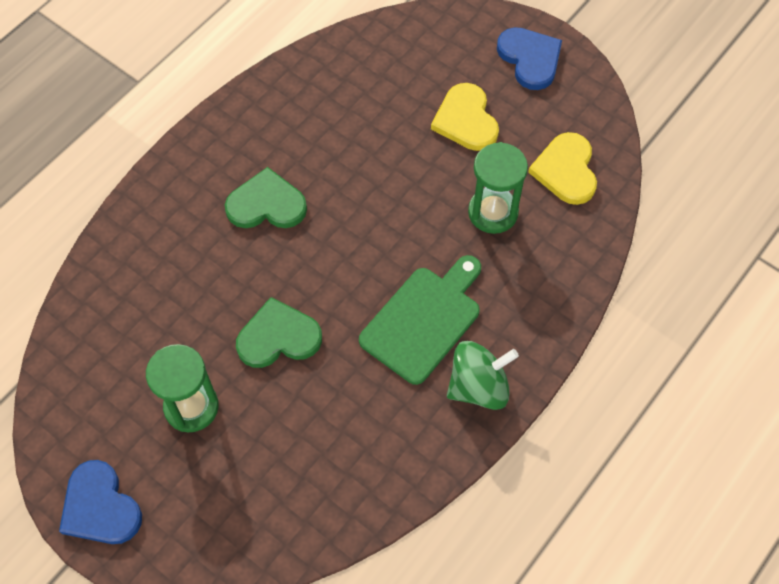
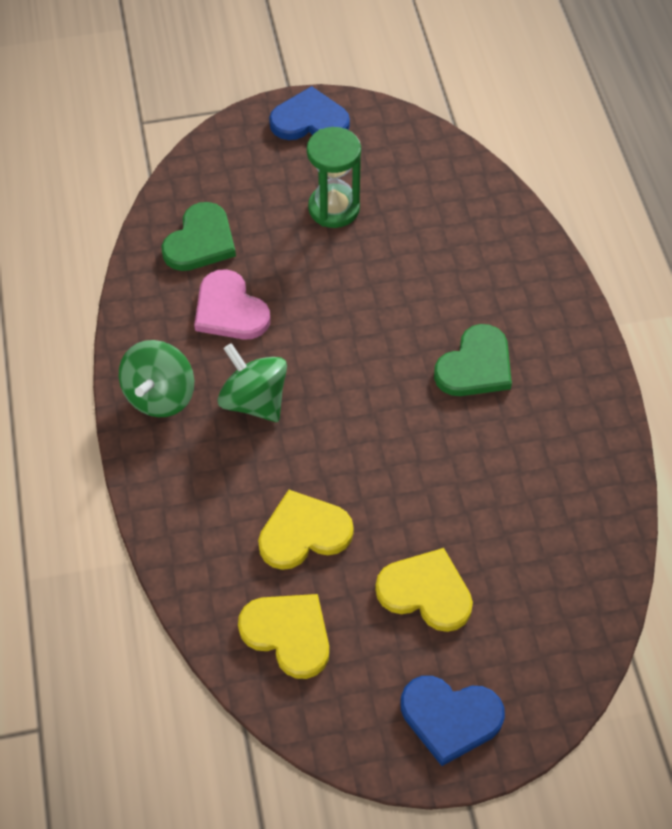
camera: 130 degrees right, 5 degrees down
(278, 337) = (338, 294): green heart -> green heart (200, 241)
(360, 402) = (230, 310): none -> pink heart
(424, 320) = (254, 401): green cutting board -> green spinning top
(493, 212) = (303, 533): green hourglass -> yellow heart

